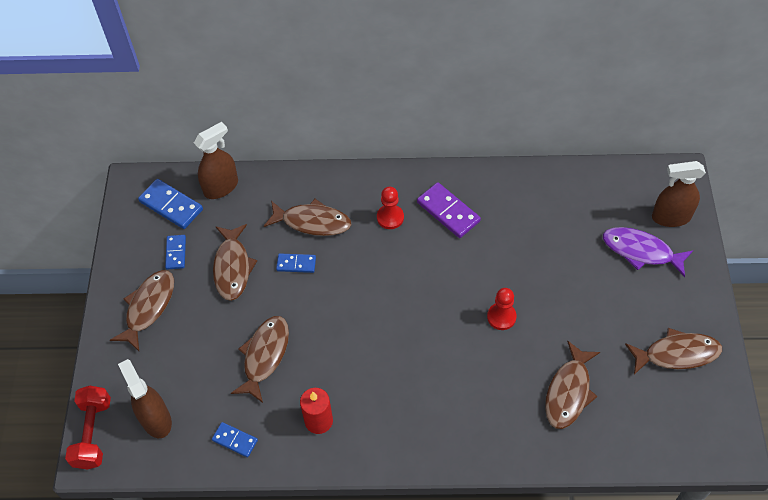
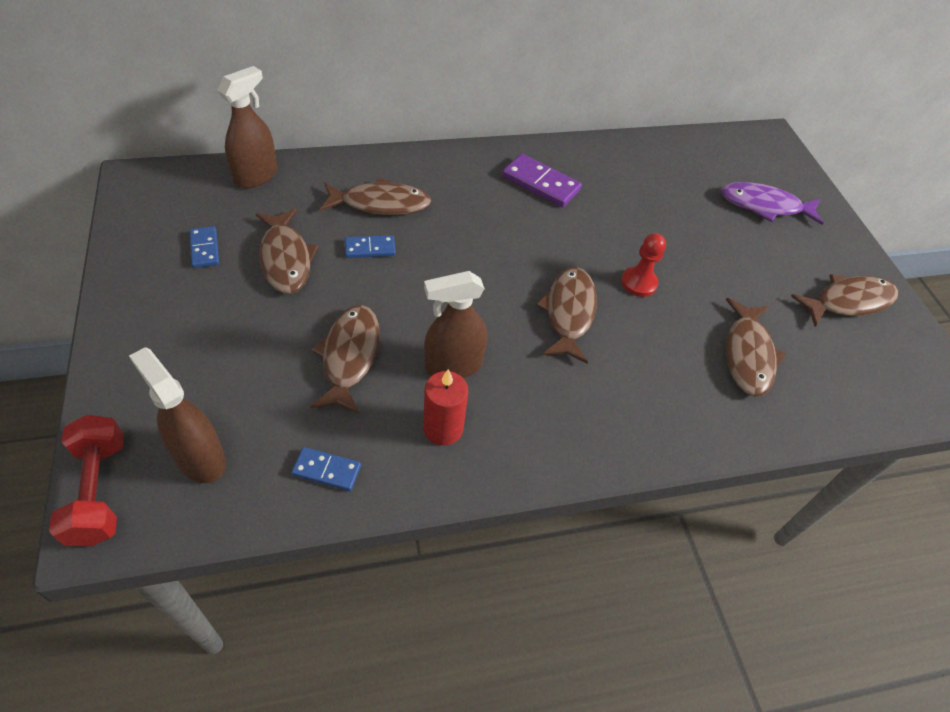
camera: 20 degrees left, 5 degrees down
(148, 307) = (172, 314): brown fish -> brown fish (569, 313)
(171, 205) = (191, 198): blue domino -> none
(390, 217) = (474, 193): red pawn -> none
(670, 217) = (780, 173): brown spray bottle -> brown spray bottle (453, 366)

